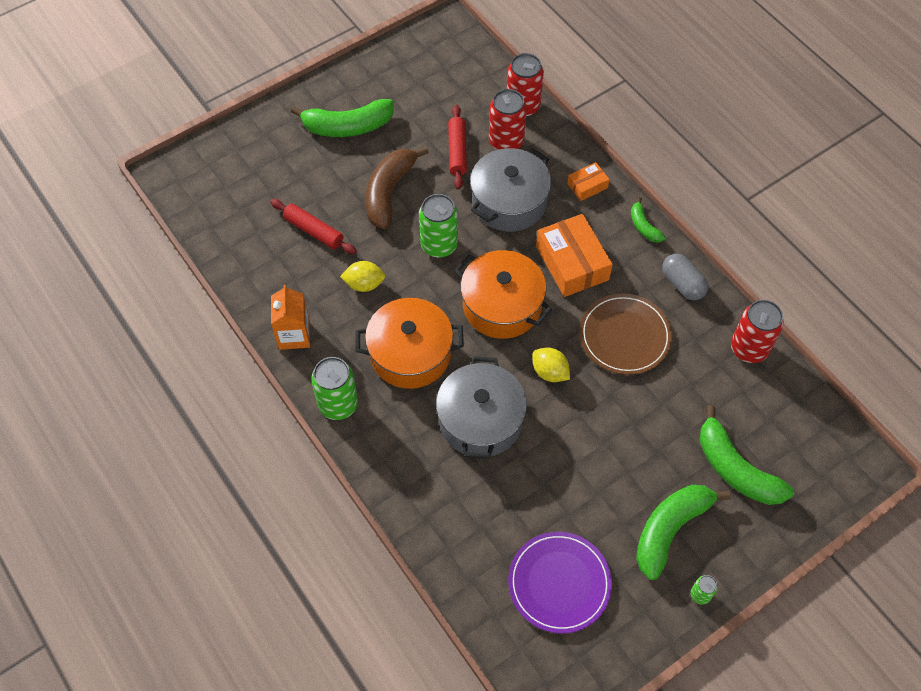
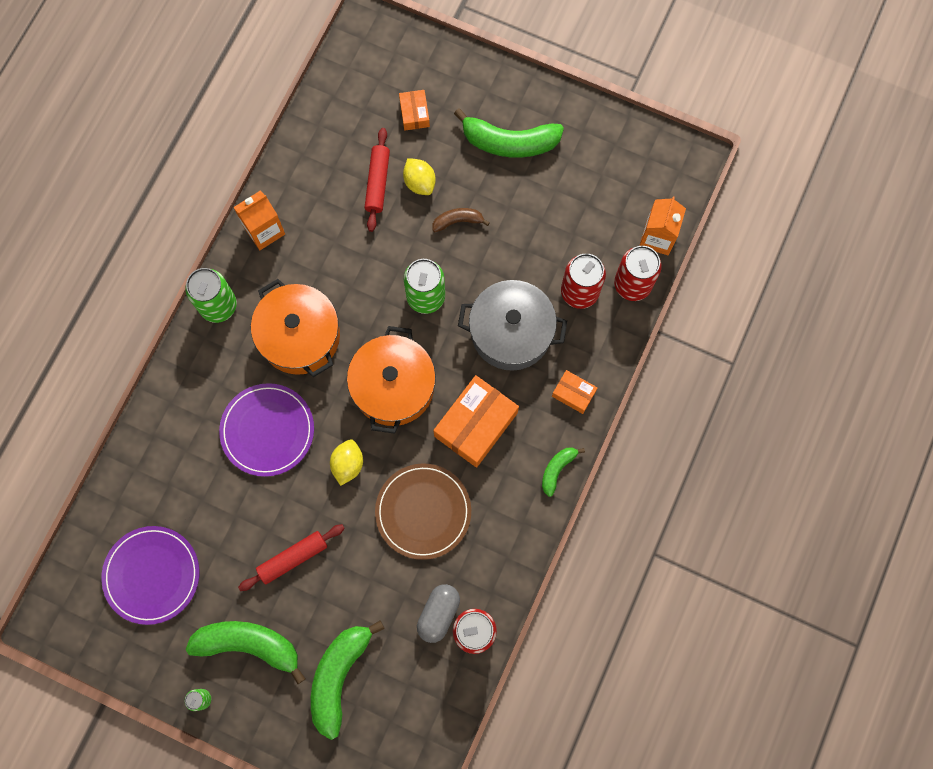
camera: 60 degrees right, 15 degrees up
(273, 177) = (414, 113): none -> orange box
(348, 126) = (509, 142): green banana -> green banana turned 45 degrees counterclockwise
(364, 284) = (347, 257): yellow lemon -> yellow lemon (419, 183)
(389, 192) = (458, 221): brown banana -> brown banana, size x0.51
(457, 151) = (541, 254): red rolling pin -> red rolling pin (293, 558)
(480, 420) = (267, 430): grey pot -> purple plate
(495, 74) = (657, 237): none -> orange carton
(682, 284) = (511, 537): grey capsule -> grey capsule (438, 614)

